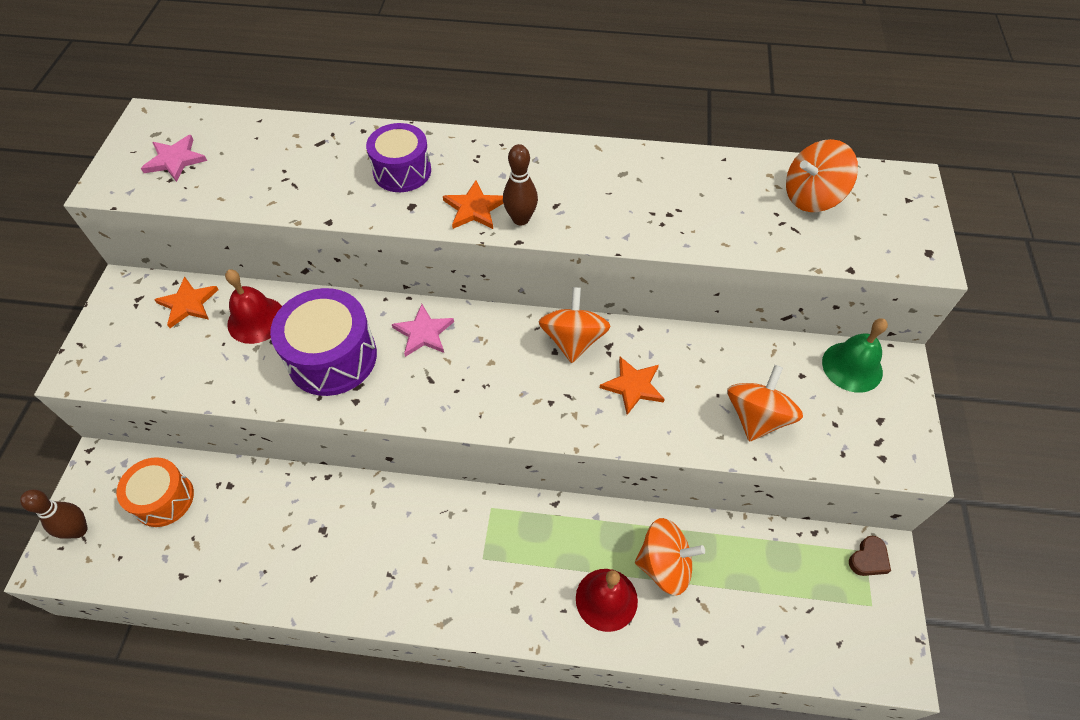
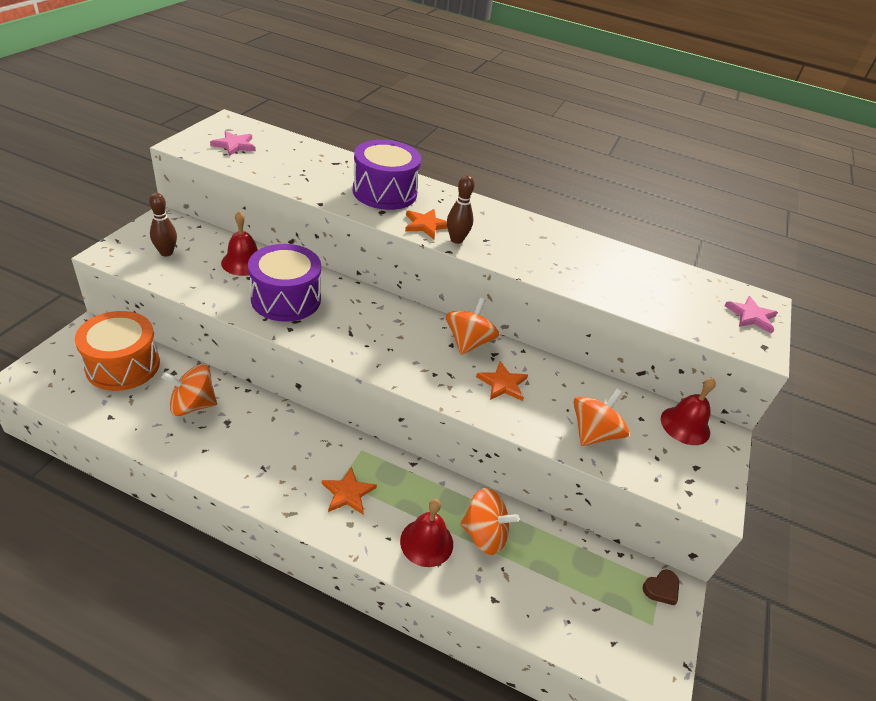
camera: 10 degrees right, 15 degrees down
(79, 530) = (54, 365): brown bowling pin -> brown bowling pin (166, 253)
(164, 499) = (123, 365): orange drum -> orange drum, size x1.50
(188, 304) = (201, 240): orange star -> orange star (348, 493)
(402, 171) = (384, 192): purple drum -> purple drum, size x1.50
(423, 333) = (359, 305): pink star -> pink star (751, 316)
(812, 197) = (682, 289): orange spinning top -> orange spinning top (193, 405)
(852, 367) = (685, 425): green bell -> red bell

